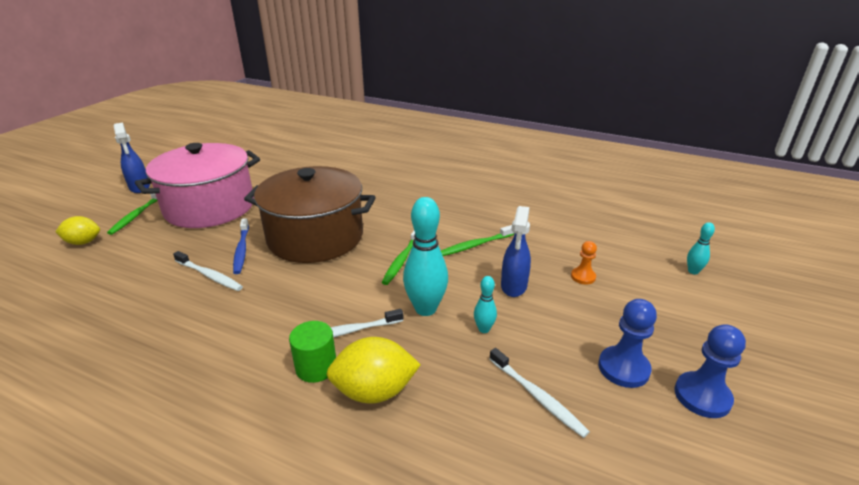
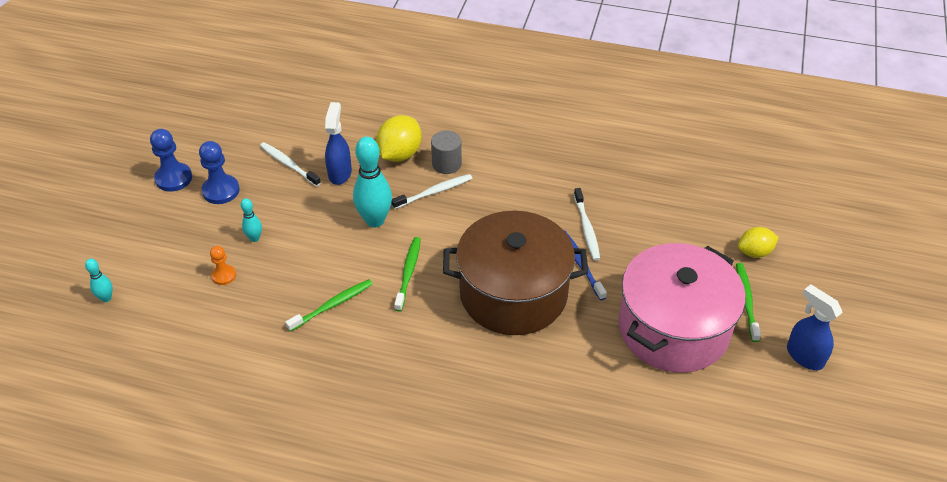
camera: 170 degrees right, 15 degrees up
(210, 276) = (586, 229): white toothbrush -> white toothbrush turned 120 degrees counterclockwise
(316, 367) = (446, 164): green cylinder -> grey cylinder
(374, 391) = (400, 154): yellow lemon -> yellow lemon turned 45 degrees counterclockwise
(484, 329) = (324, 208): turquoise bowling pin -> turquoise bowling pin (254, 238)
(513, 286) = (295, 254): blue spray bottle -> blue spray bottle (340, 173)

